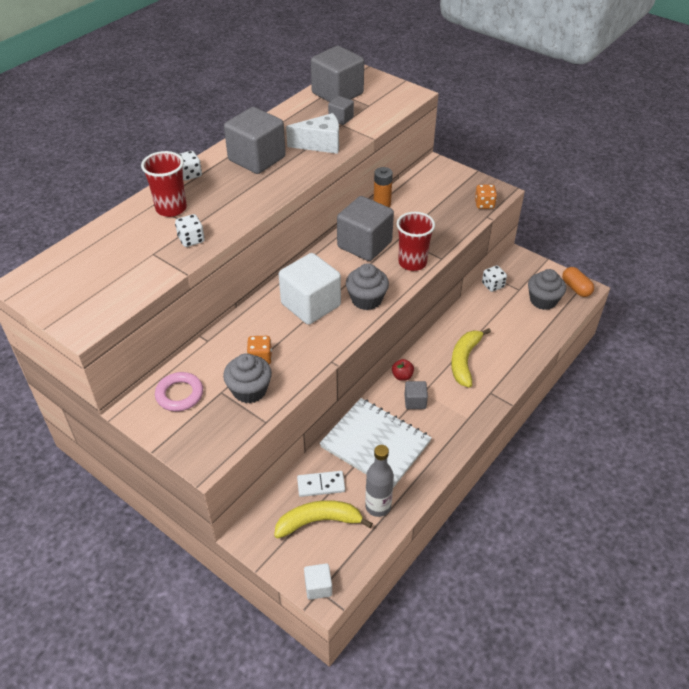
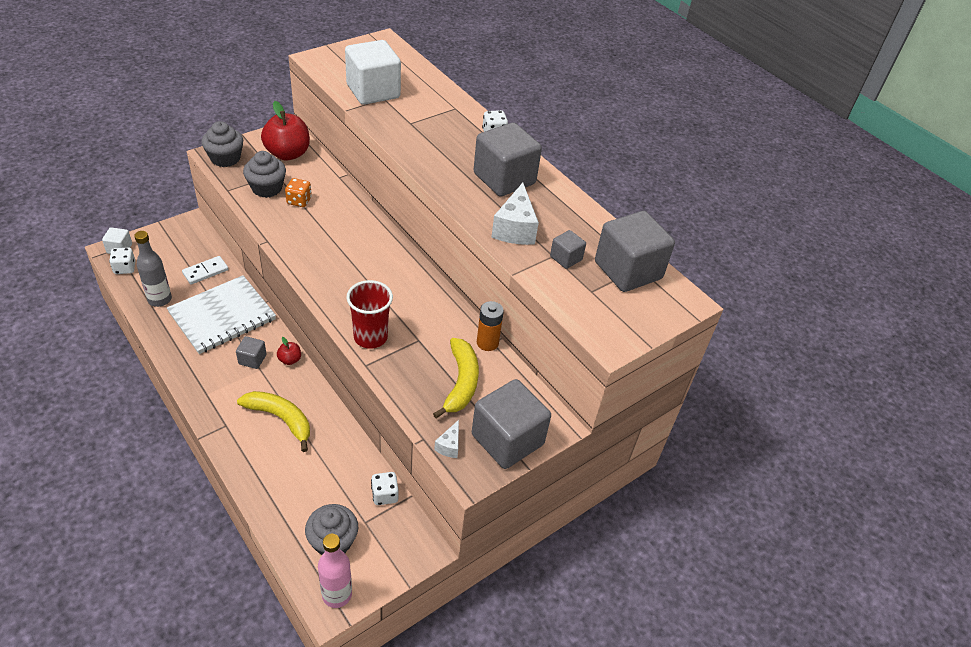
camera: 100 degrees right, 0 degrees up
(171, 208) = (443, 116): red cup -> none
(179, 394) = (288, 154): pink ring -> red apple
(191, 240) = (391, 119): white dice -> white dice (125, 268)
(310, 305) = (348, 245): white cube -> white cube (373, 91)
(318, 521) = (173, 262): yellow banana -> yellow banana (461, 382)
(321, 485) = (205, 271): white domino -> white domino turned 45 degrees clockwise
(364, 244) = (419, 307): grey cube -> grey cube (507, 439)
(366, 299) = (333, 285): grey cupcake -> grey cupcake (225, 158)
(484, 204) = (449, 446): orange dice -> white cheese
(576, 288) = (337, 594): orange capsule -> pink bottle

